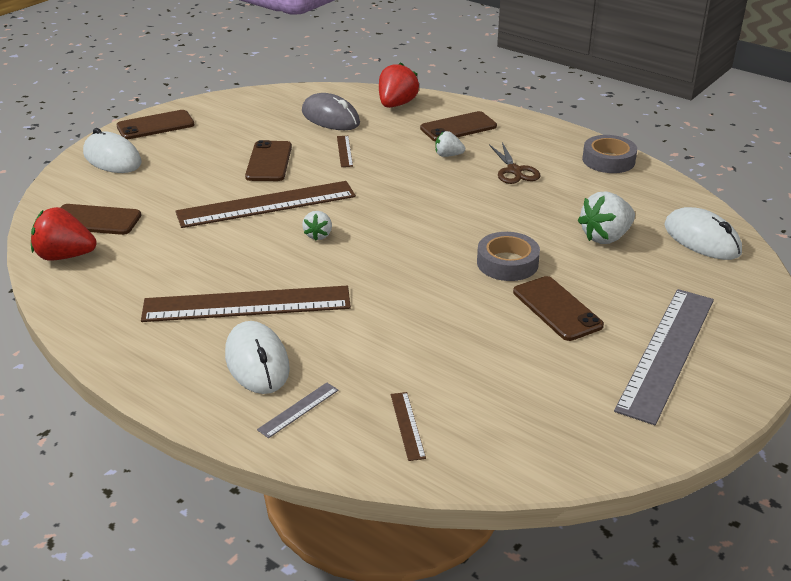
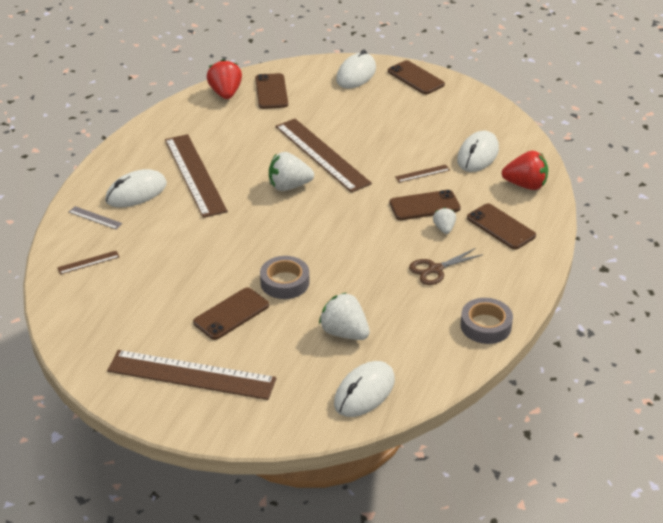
camera: 75 degrees right, 5 degrees up
(269, 162) = (386, 141): brown phone -> brown phone (424, 206)
(318, 235) = (289, 186): white strawberry -> white strawberry, size x1.75
(330, 118) = (478, 155): grey mouse -> white mouse
(667, 352) = (191, 375): grey ruler -> brown ruler

